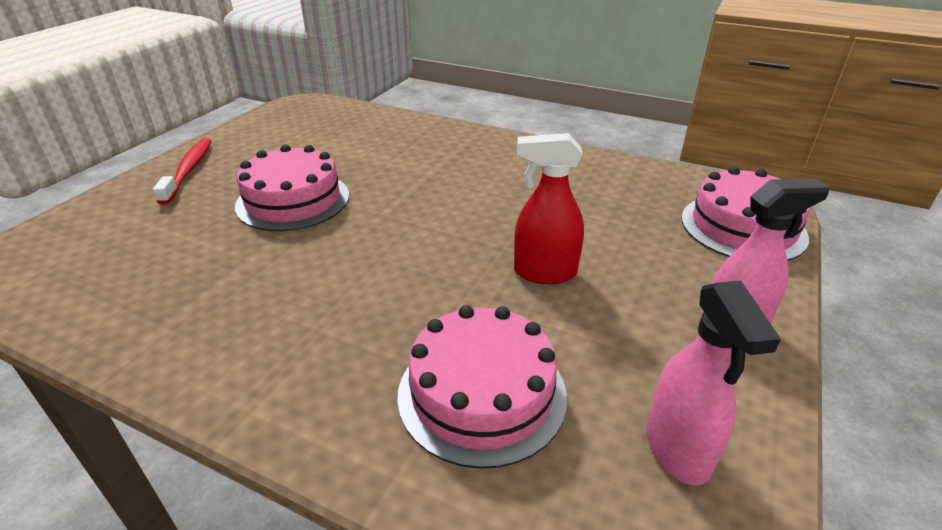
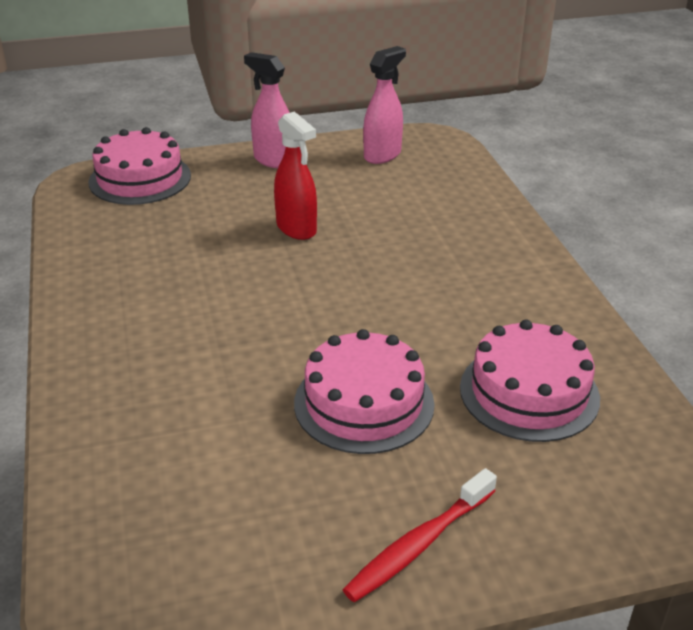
camera: 130 degrees left, 0 degrees up
(482, 393) = (426, 207): pink cake -> pink cake (529, 392)

